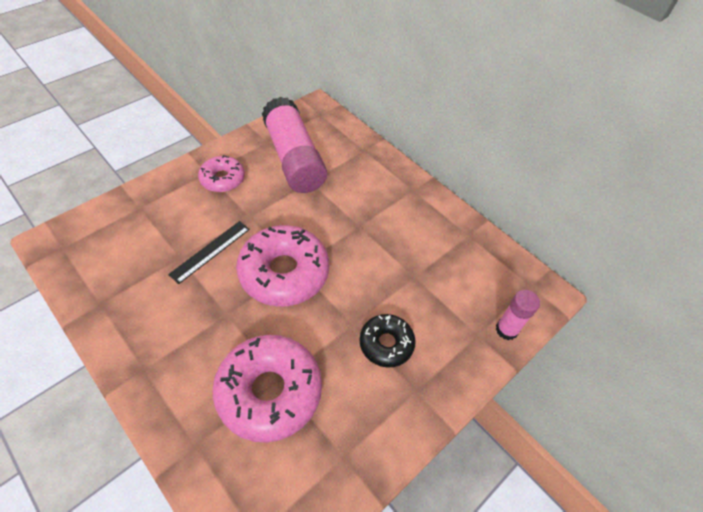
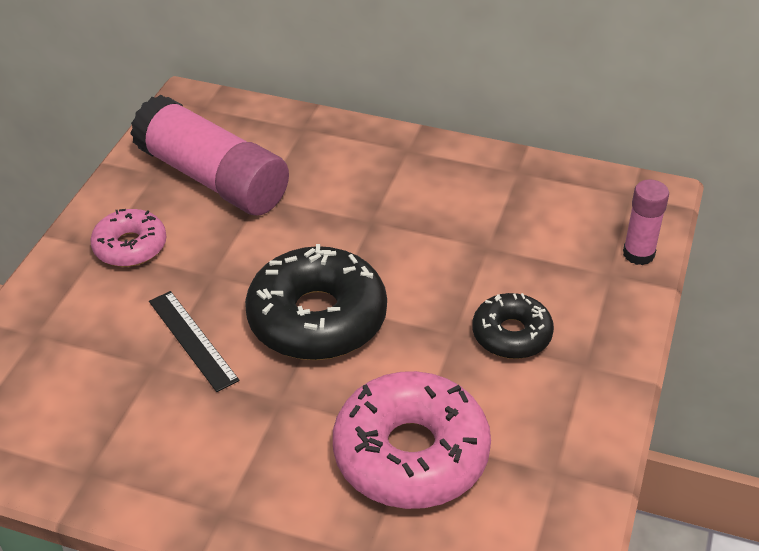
camera: 25 degrees left, 10 degrees down
(210, 251) = (193, 340): black ruler -> black ruler turned 45 degrees counterclockwise
(284, 272) = (317, 318): pink donut -> black donut

